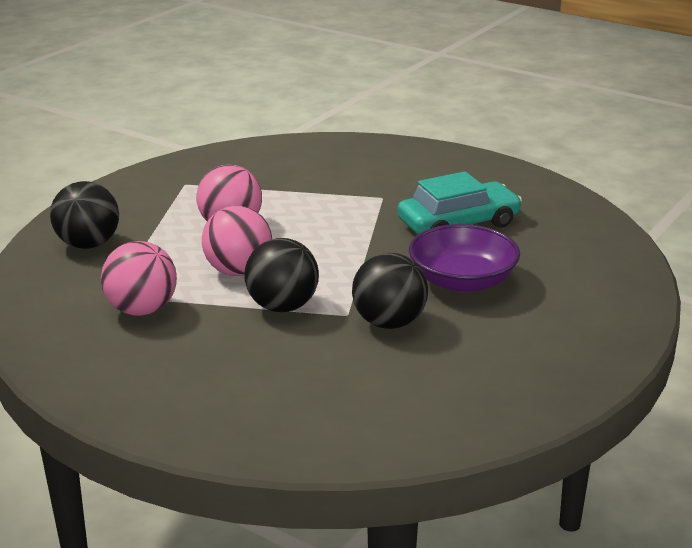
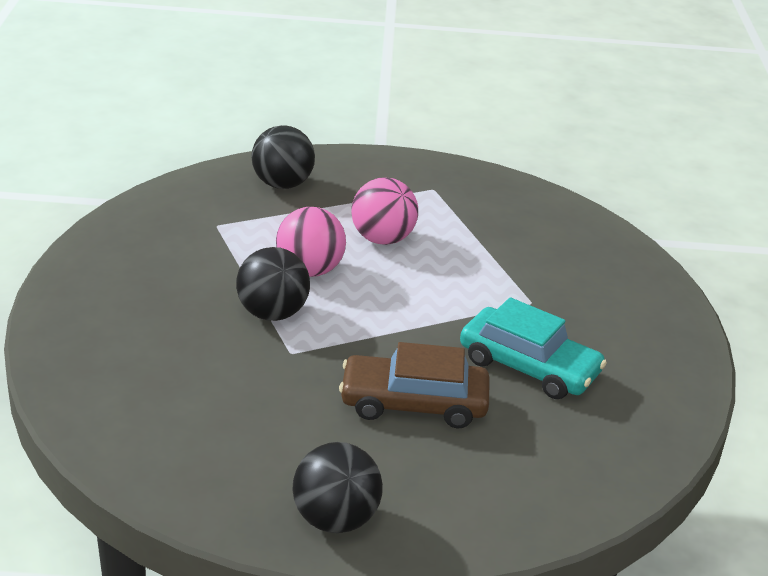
camera: 55 degrees right, 5 degrees up
(142, 310) = (206, 247): pink ball -> none
(389, 323) = (297, 381): black ball -> black ball (335, 519)
(462, 281) = (414, 403): purple bowl -> brown car

